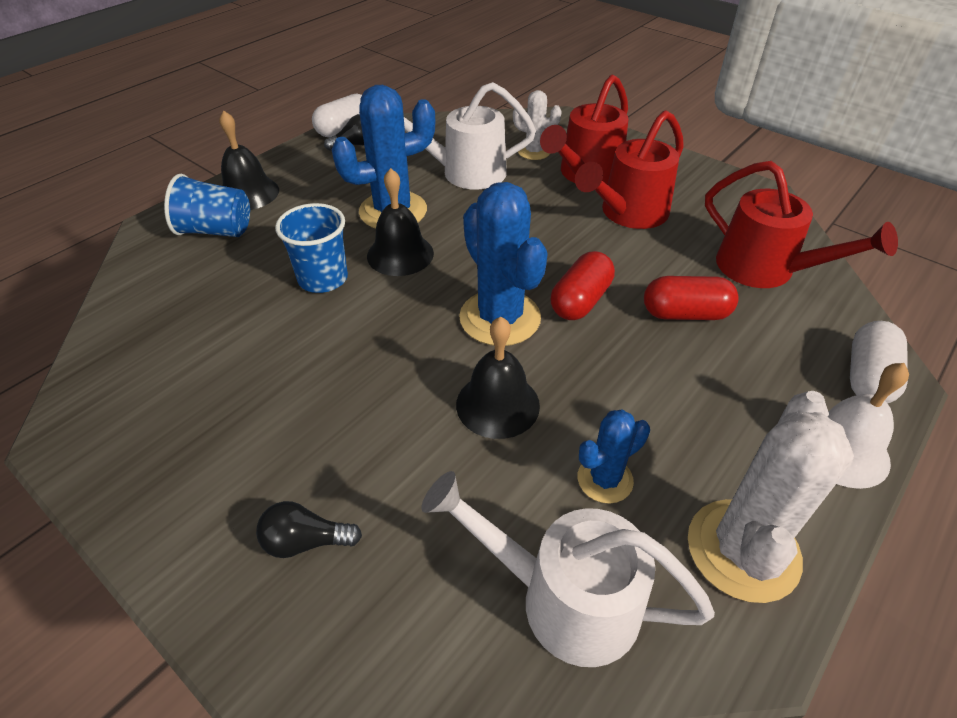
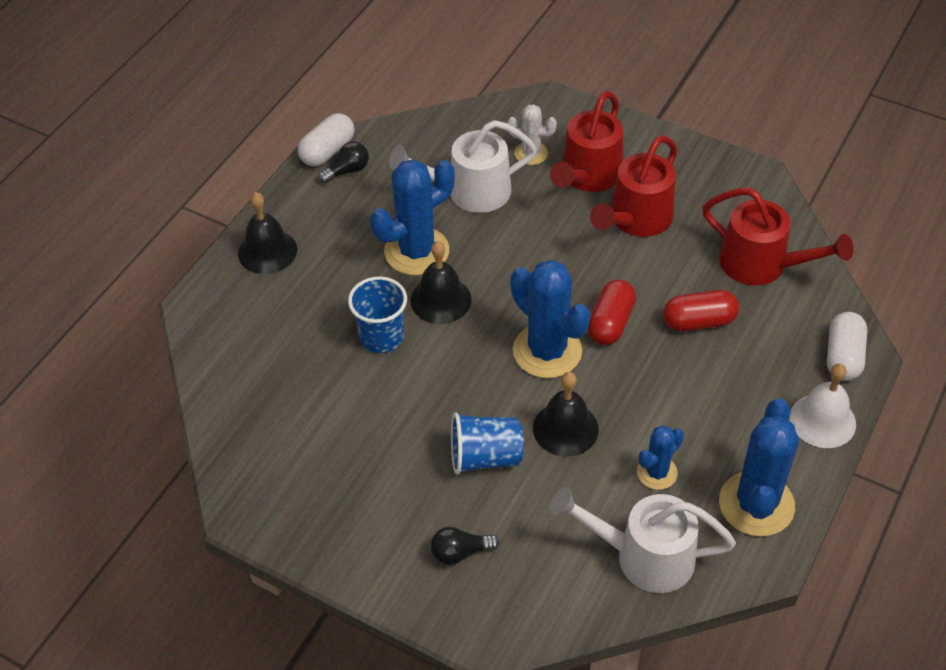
camera: 10 degrees left, 5 degrees up
(216, 231) = (259, 301): blue cup -> blue cup (485, 457)
(743, 550) = (756, 504): white cactus -> blue cactus

